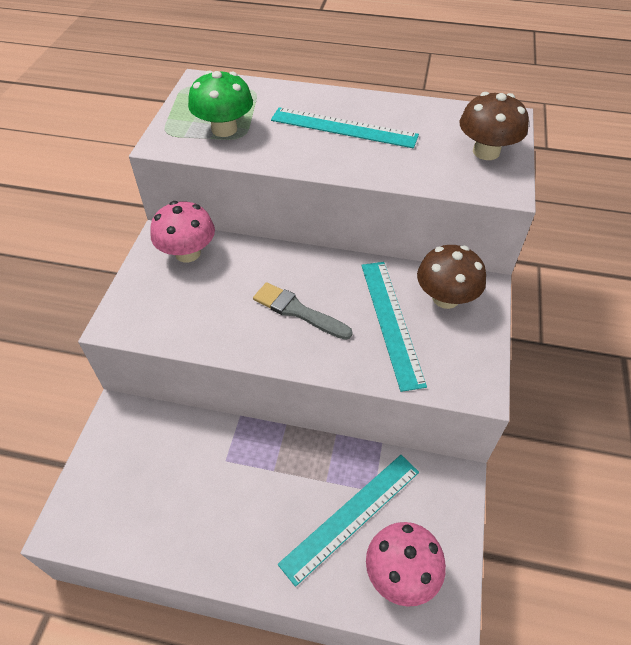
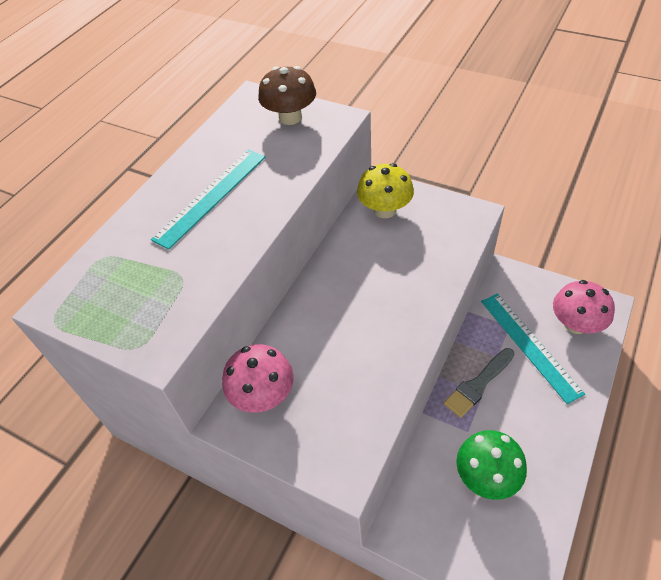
camera: 70 degrees left, 0 degrees up
(224, 129) = (162, 291): green mushroom -> green mushroom (486, 476)
(297, 311) = (371, 310): grey brush -> grey brush (478, 384)
(391, 321) = (400, 248): turquoise ruler -> none
(445, 298) = (385, 210): brown mushroom -> yellow mushroom

